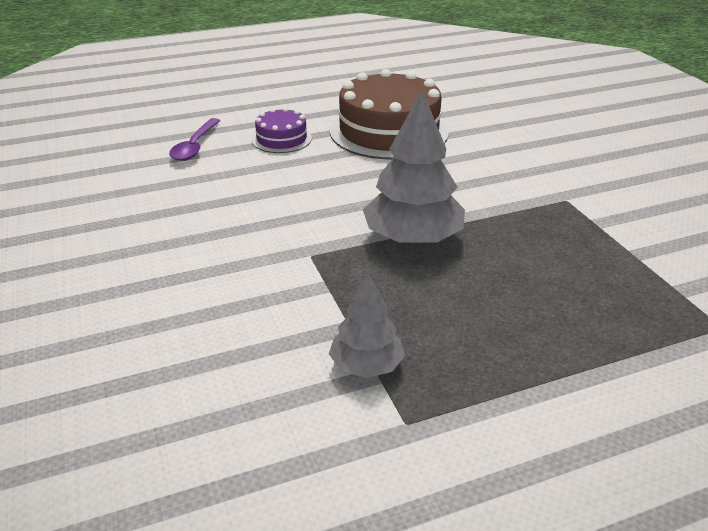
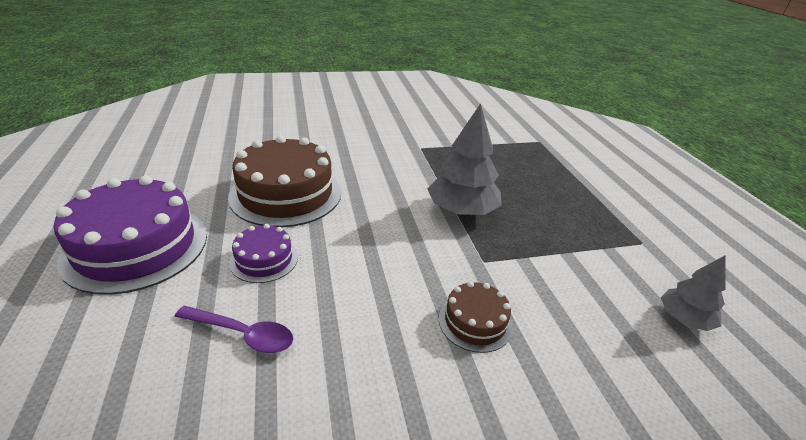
camera: 85 degrees left, 0 degrees up
(211, 249) = (475, 322): none -> brown cake
(285, 93) = (136, 246): none -> purple cake
(366, 365) = (601, 250): grey tree -> grey tree (684, 319)

